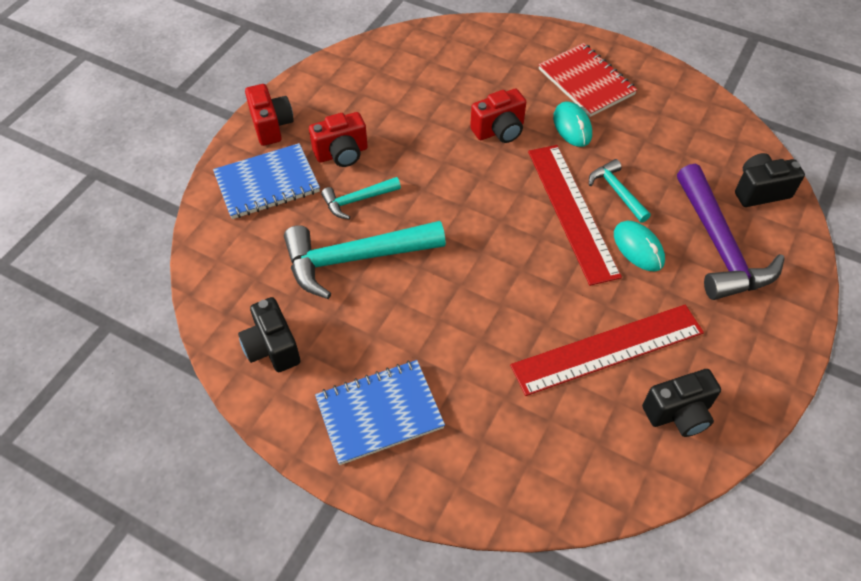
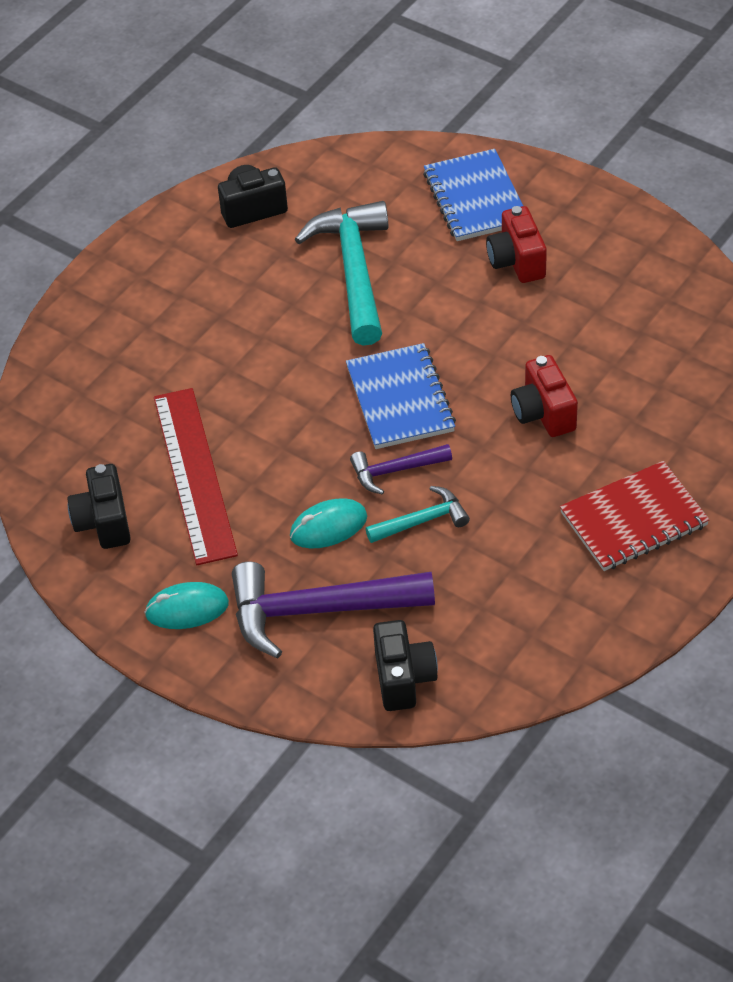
camera: 100 degrees right, 5 degrees down
(271, 126) = (570, 199): red camera -> none
(357, 200) = (440, 274): turquoise hammer -> none
(379, 413) = (161, 286): blue notebook -> blue notebook (400, 399)
(572, 127) = (544, 491): turquoise mouse -> turquoise mouse (187, 609)
(572, 211) = (395, 470): red ruler -> purple hammer

